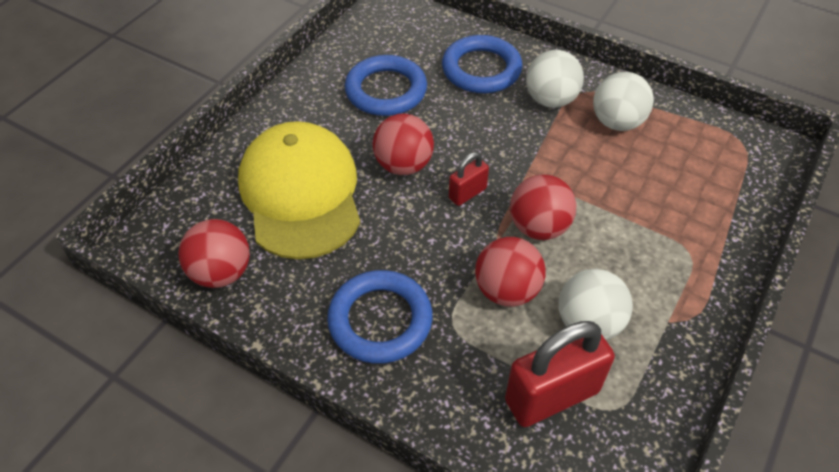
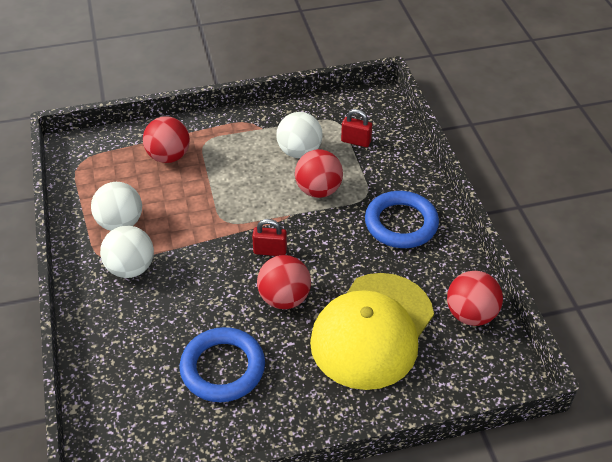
camera: 135 degrees left, 5 degrees down
(481, 69) = (134, 329): blue ring -> none
(538, 227) = (258, 205): red ball -> red ball (169, 156)
(552, 396) = (356, 141): red padlock -> red padlock, size x0.51

